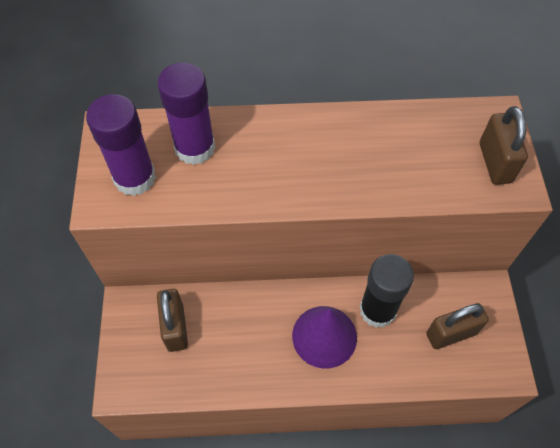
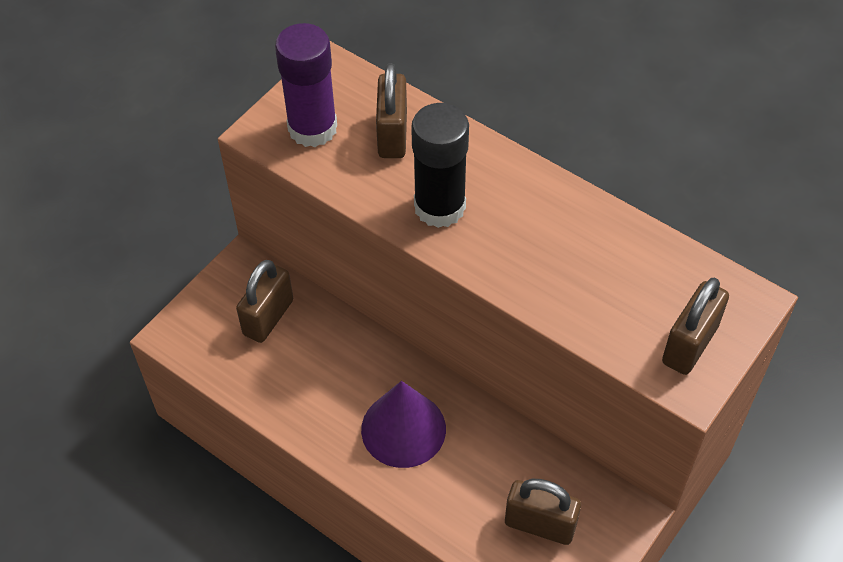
camera: 40 degrees right, 5 degrees down
(195, 148) = (392, 135): purple glue stick -> brown padlock
(377, 310) = (483, 445): black glue stick -> black glue stick (439, 207)

